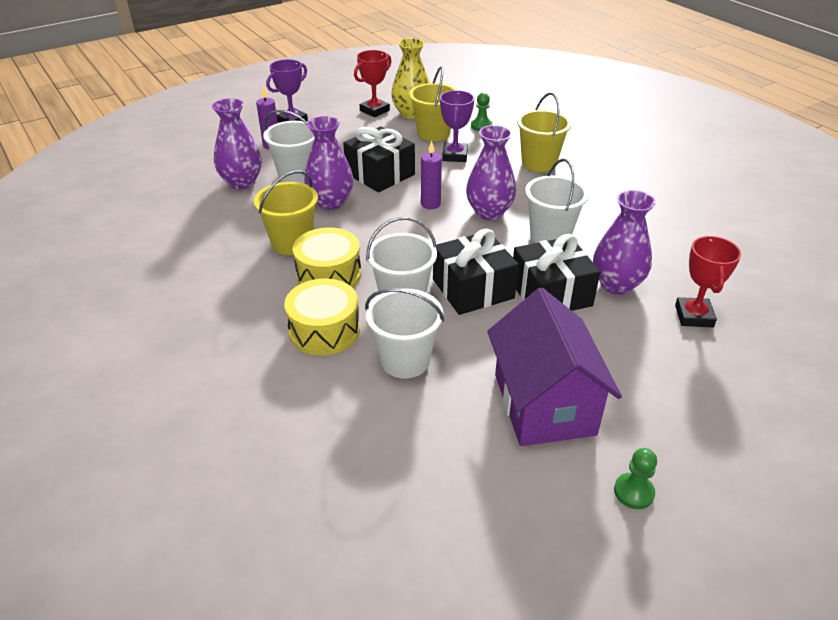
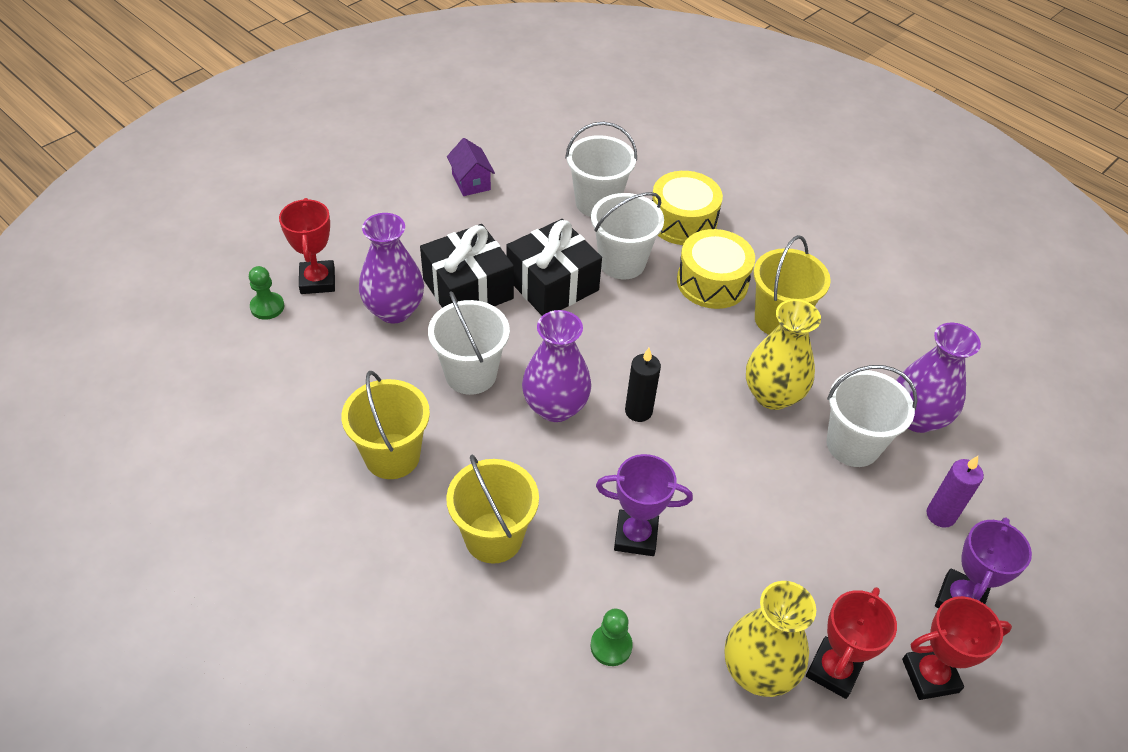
camera: 165 degrees right, 10 degrees up
(329, 105) = (930, 675): none -> red trophy
(330, 202) = (772, 395): purple vase -> yellow vase
(380, 174) = (734, 467): black gift -> none
(430, 204) = (638, 411): purple candle -> black candle
(433, 133) = (692, 602): yellow bucket -> yellow bucket (392, 456)
(454, 156) = (636, 536): purple trophy -> purple trophy turned 75 degrees counterclockwise
(544, 404) = (471, 182): purple house -> purple house, size x0.44
(633, 492) = (405, 133): green pawn -> green pawn (267, 307)

